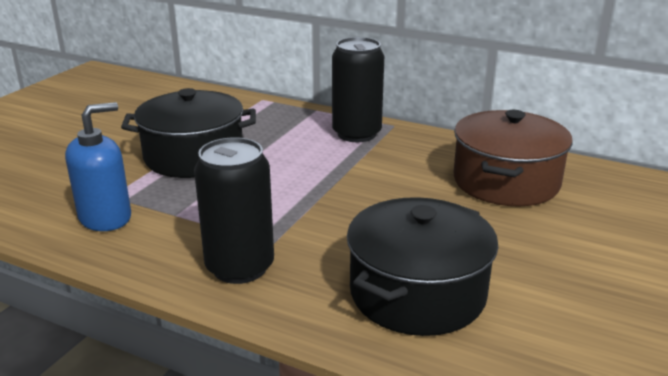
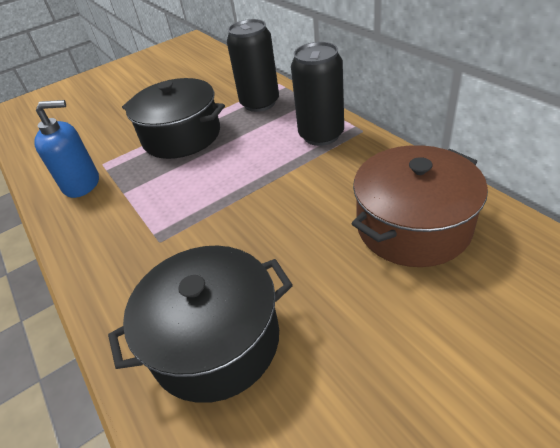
camera: 35 degrees right, 15 degrees up
(240, 267) = (117, 260): black can -> black can (260, 103)

